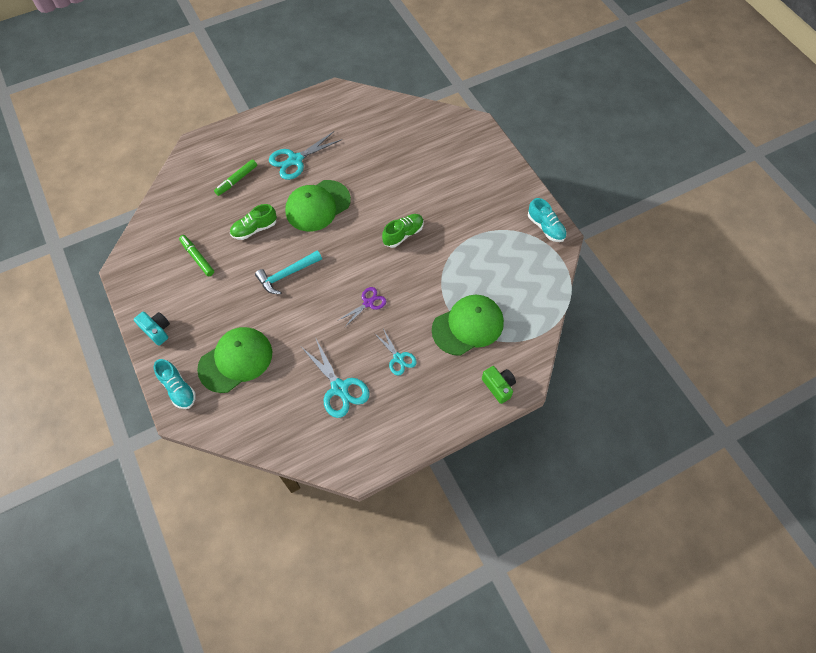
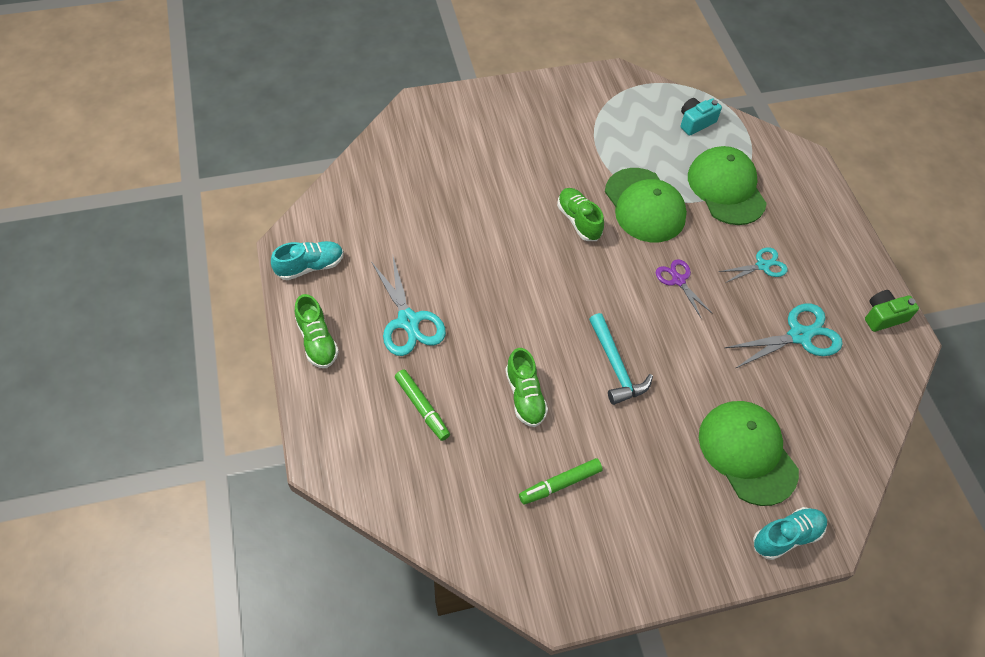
camera: 80 degrees left, 5 degrees down
(157, 330) = (683, 559): turquoise camera -> turquoise camera (695, 122)
(271, 122) = (317, 341): none -> green shoe
(317, 206) = (504, 308): green cap -> green cap (644, 205)
(498, 386) = (808, 181): green camera -> green camera (883, 316)
(545, 227) = (601, 84): turquoise shoe -> turquoise shoe (310, 266)

